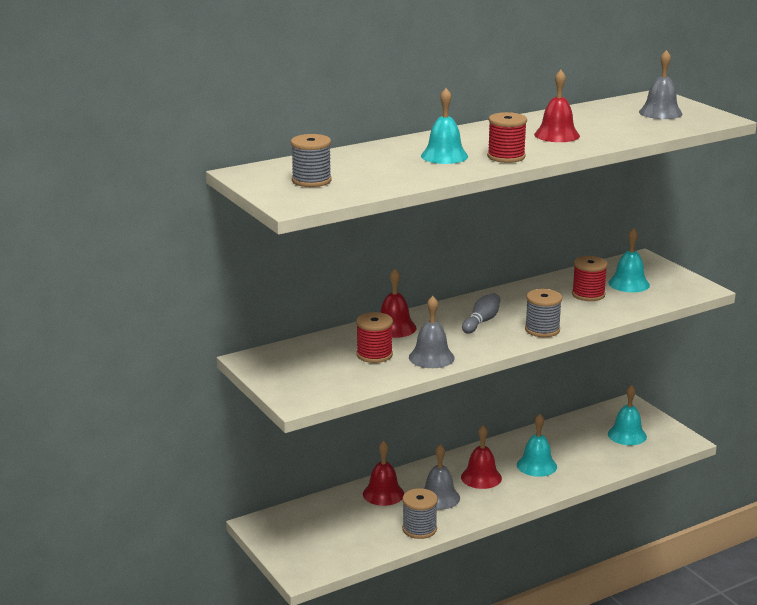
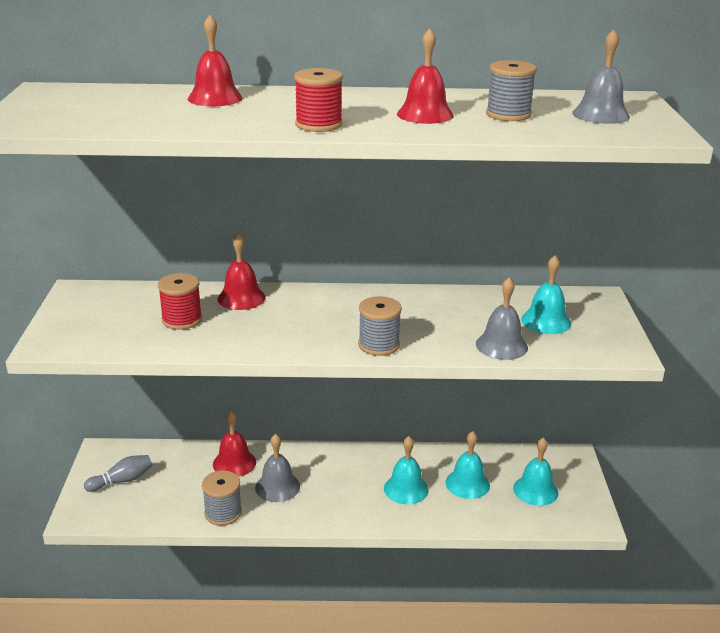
camera: 30 degrees right, 5 degrees up
(311, 180) = (80, 108): grey spool -> grey spool (508, 114)
(431, 357) = (227, 340): grey bell -> grey bell (501, 345)
(444, 156) = (258, 111): turquoise bell -> turquoise bell (467, 483)
(481, 322) = (331, 317): grey bowling pin -> grey bowling pin (122, 481)
(481, 477) = (339, 481): red bell -> red bell (215, 98)
(588, 294) = (483, 320): red spool -> none

